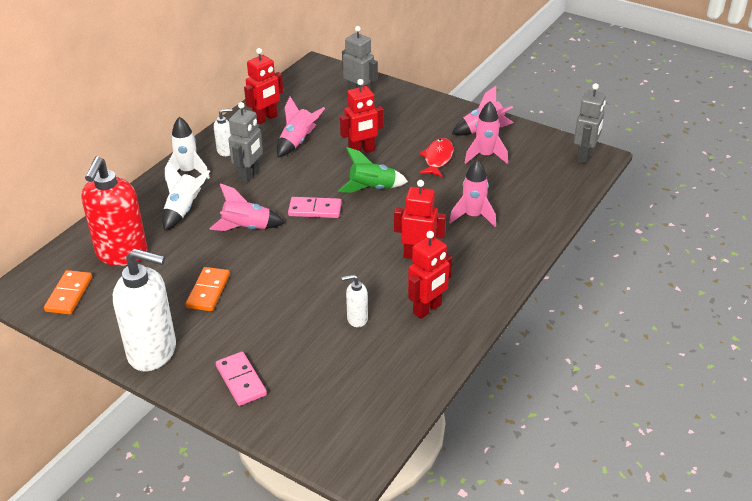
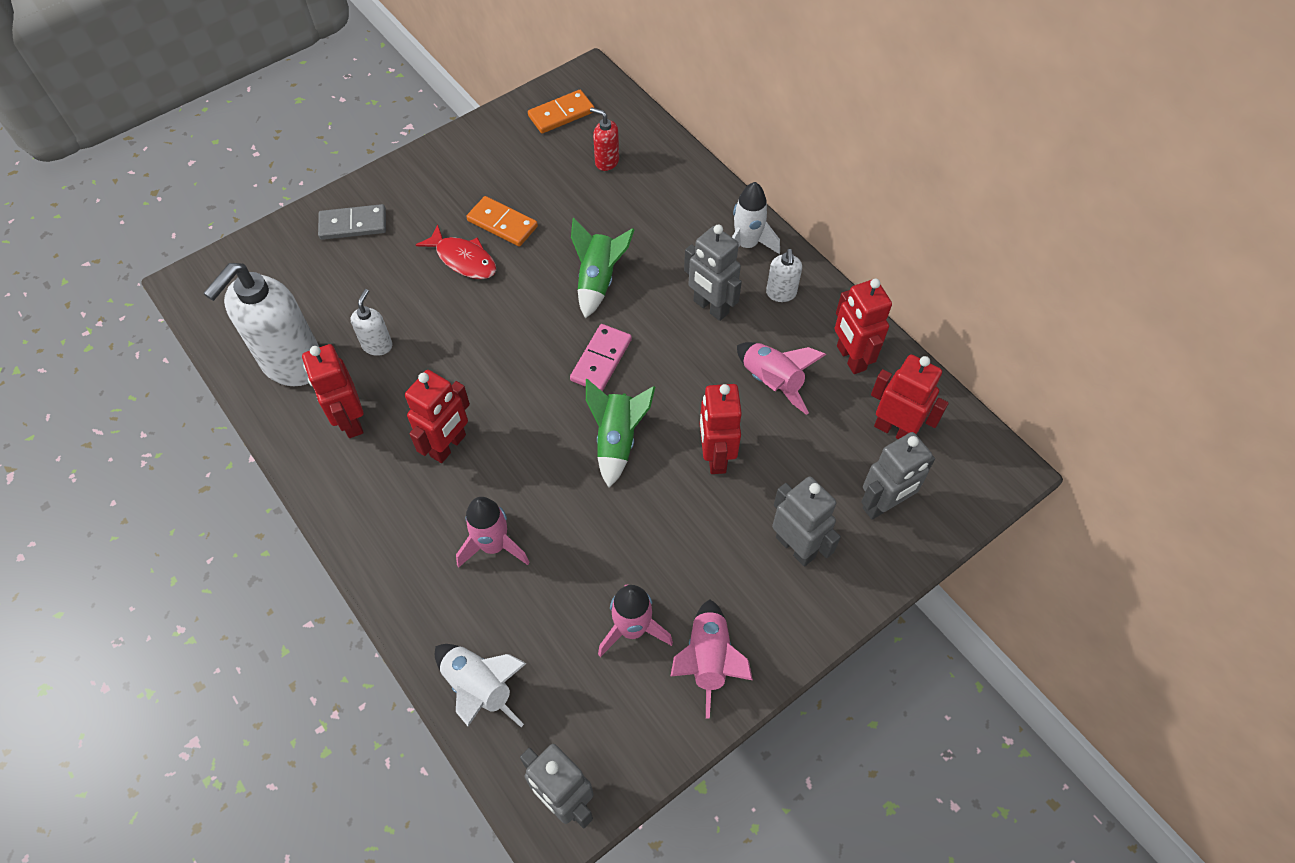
camera: 110 degrees right, 20 degrees up
(69, 294) = (561, 114): orange domino -> orange domino turned 60 degrees counterclockwise
(122, 254) = (606, 161): red soap dispenser -> red soap dispenser, size x0.46
(153, 352) = (436, 165): white soap dispenser -> white soap dispenser (292, 364)
(183, 210) = (664, 227): white rocket -> white rocket (479, 687)
(241, 380) = (353, 224): pink domino -> grey domino
(246, 228) = (598, 280): pink rocket -> green rocket
(309, 98) = (894, 430): none -> red robot
(402, 116) = (795, 547): none -> grey robot
(437, 158) = (654, 554): red fish -> red fish (463, 259)

